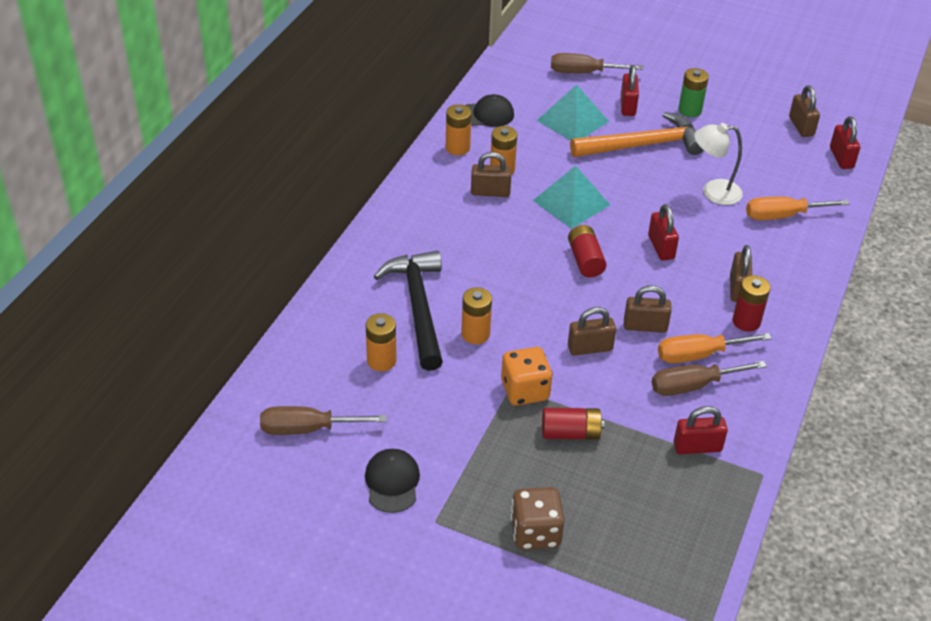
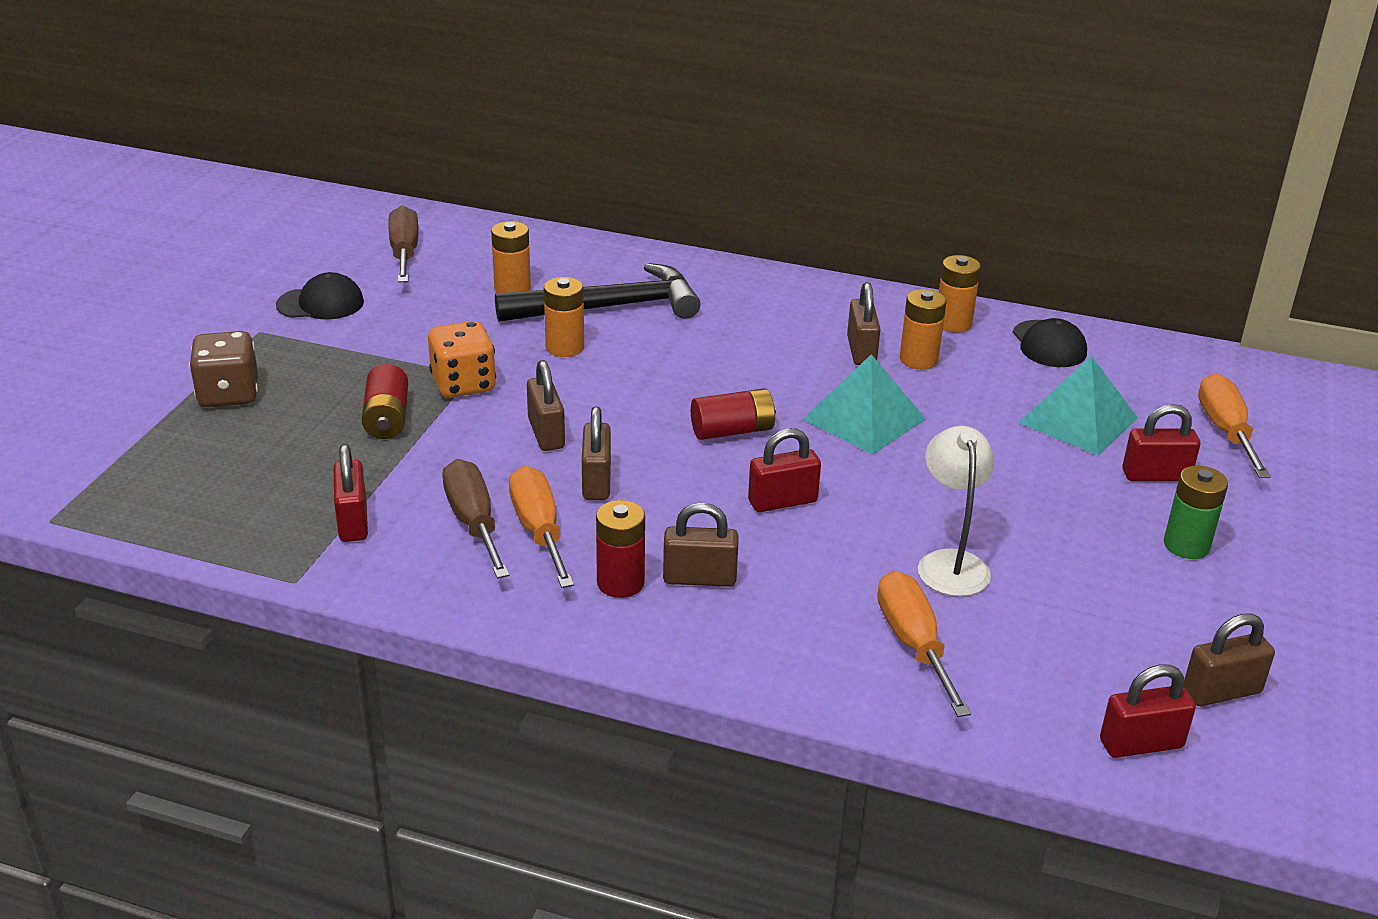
camera: 85 degrees right, 10 degrees down
(583, 73) = (1225, 431): brown screwdriver -> orange screwdriver
(643, 145) = (1048, 489): orange hammer -> none

